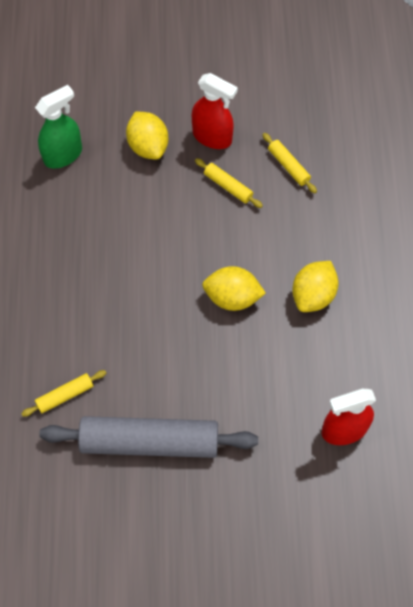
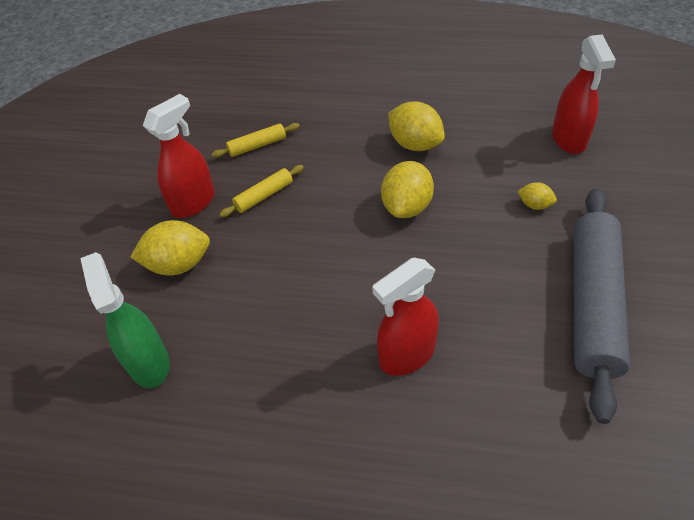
camera: 75 degrees left, 15 degrees down
(65, 395) = (529, 395): yellow rolling pin -> none
(88, 314) = (406, 355): none -> red spray bottle
(250, 399) = (534, 205): none -> yellow lemon

